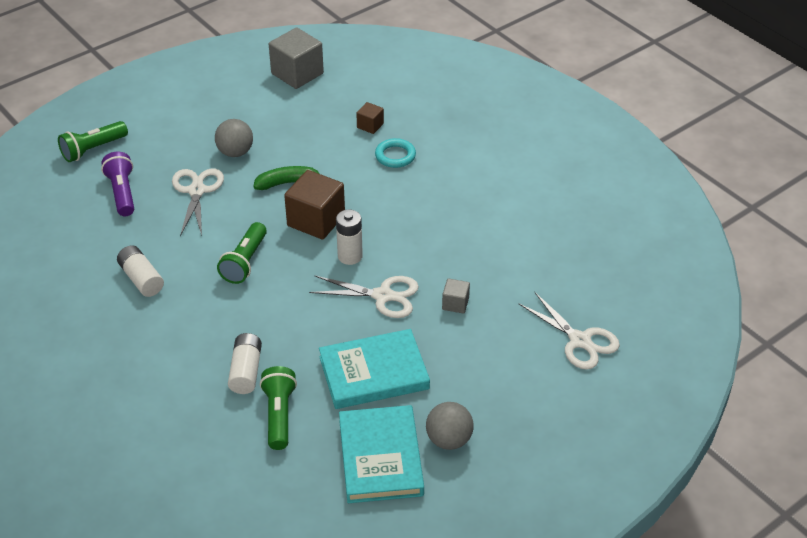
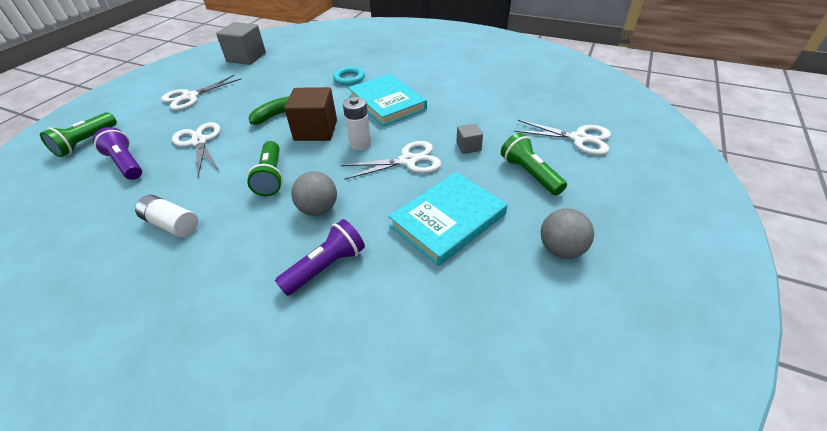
camera: 25 degrees left, 0 degrees up
(211, 120) = (190, 97): none -> white scissors
(235, 152) = (221, 109): grey ball -> grey ball (318, 209)
(246, 371) = (326, 267): white battery -> purple flashlight
(279, 415) = (387, 296): green flashlight -> green flashlight (530, 174)
(370, 125) = (318, 69): brown cube -> none
(380, 457) = (518, 294): turquoise book -> turquoise book (387, 103)

